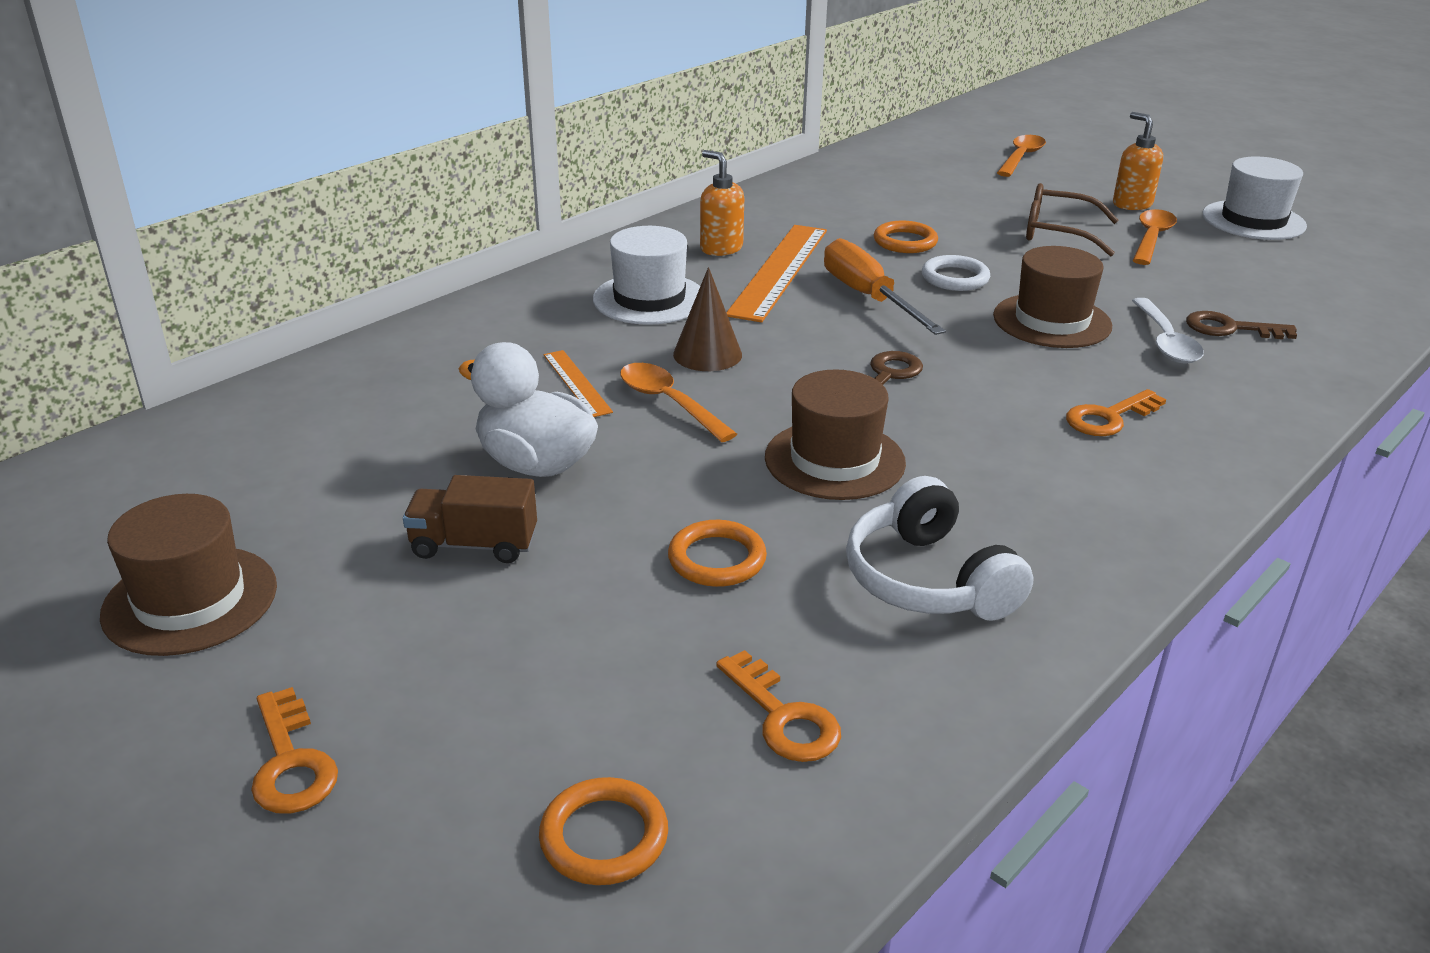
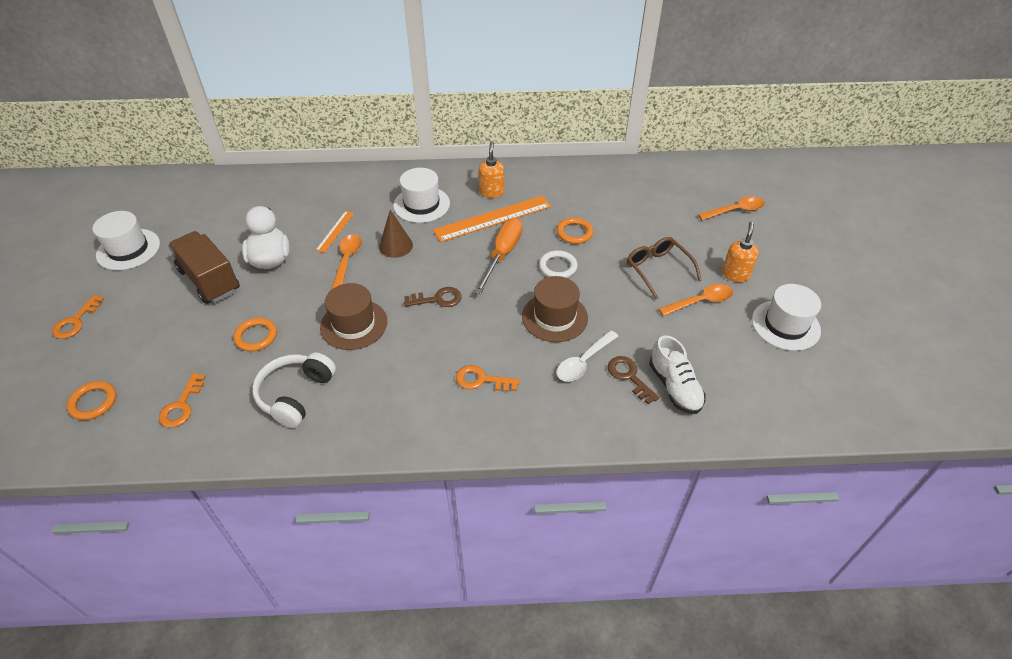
camera: 45 degrees right, 15 degrees up
(190, 600) = (128, 249): brown hat -> white hat
(474, 545) = (209, 280): brown truck -> brown truck, size x1.62
(1282, 313) = (674, 387): none -> white shoe

